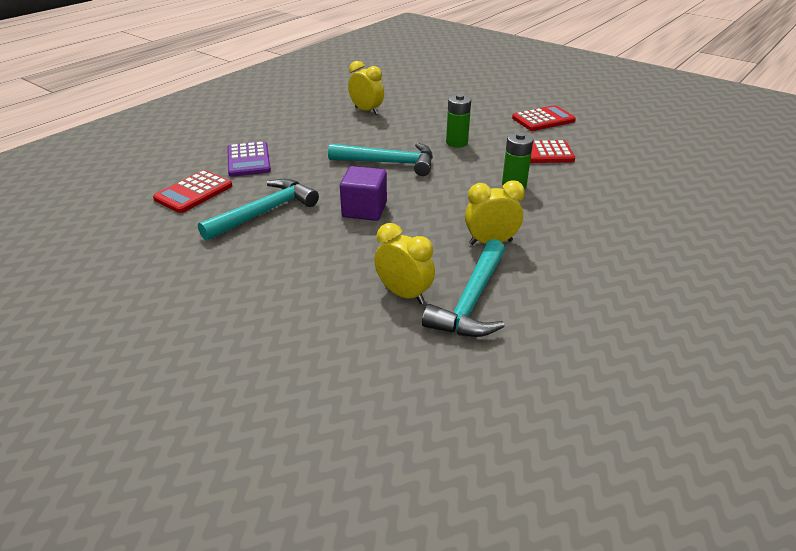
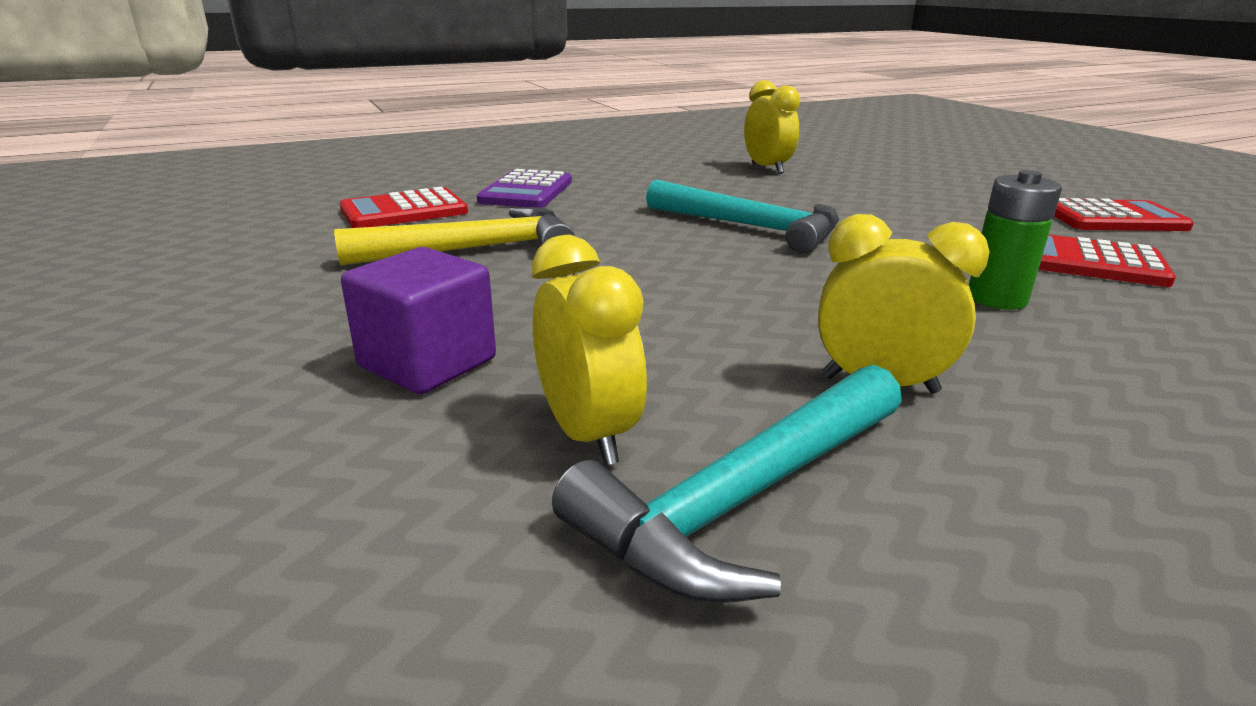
camera: 25 degrees right, 10 degrees down
(264, 212) = (474, 250): turquoise hammer -> yellow hammer
(364, 210) = (645, 278): purple cube -> purple cube (427, 363)
(457, 143) = (904, 222): green battery -> none

